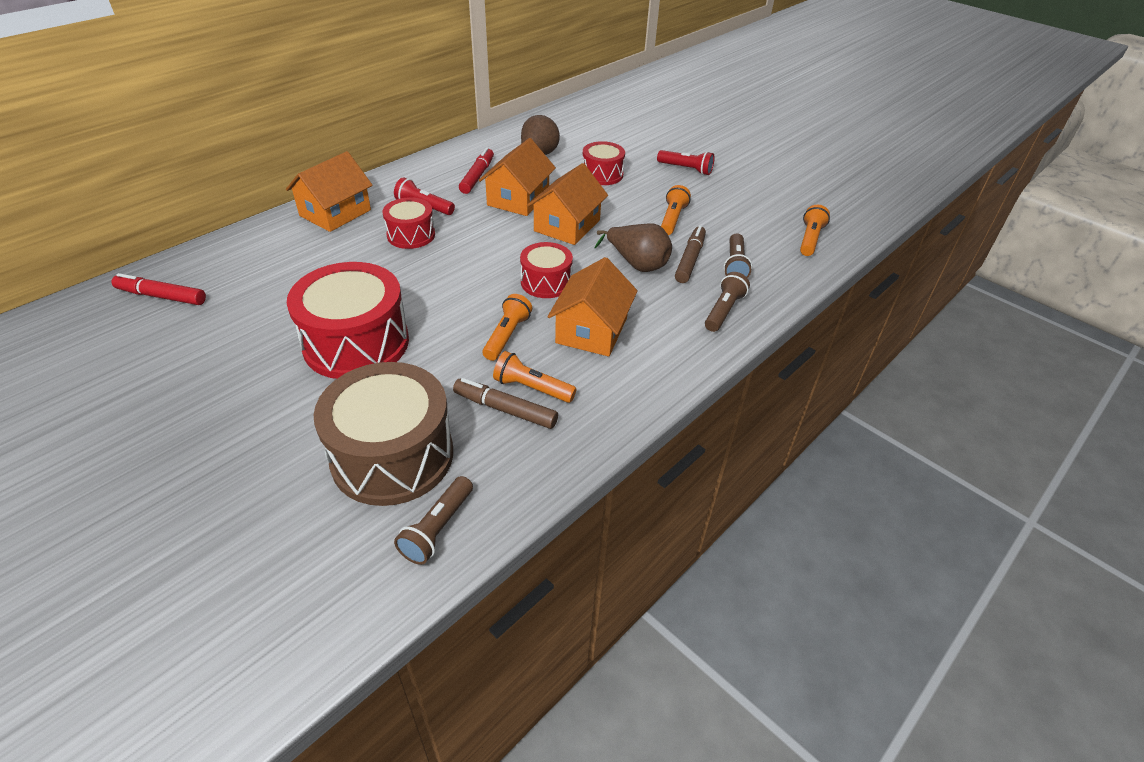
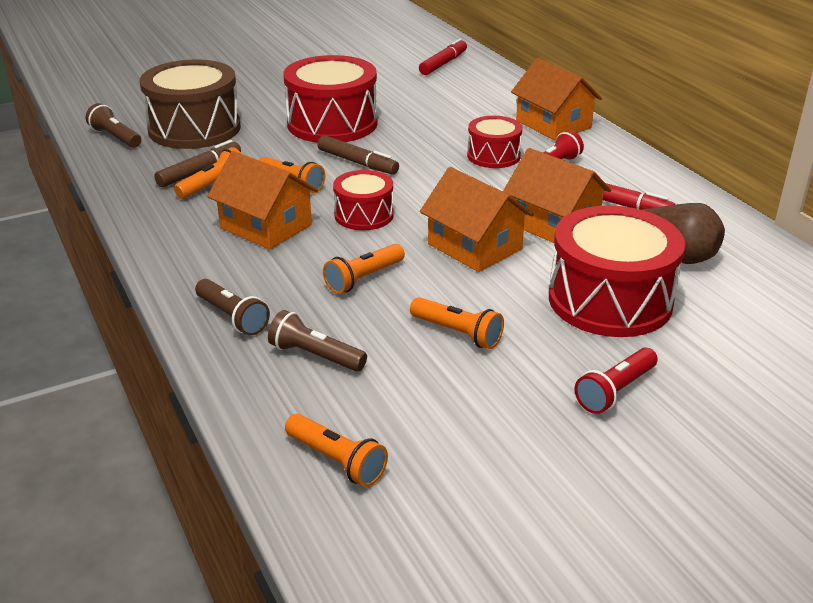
camera: 110 degrees right, 10 degrees down
(602, 174) = (610, 300): red drum -> red drum, size x1.81
(637, 264) = (364, 278): brown pear -> orange flashlight
(689, 260) = (350, 321): brown marker -> brown marker (357, 162)

